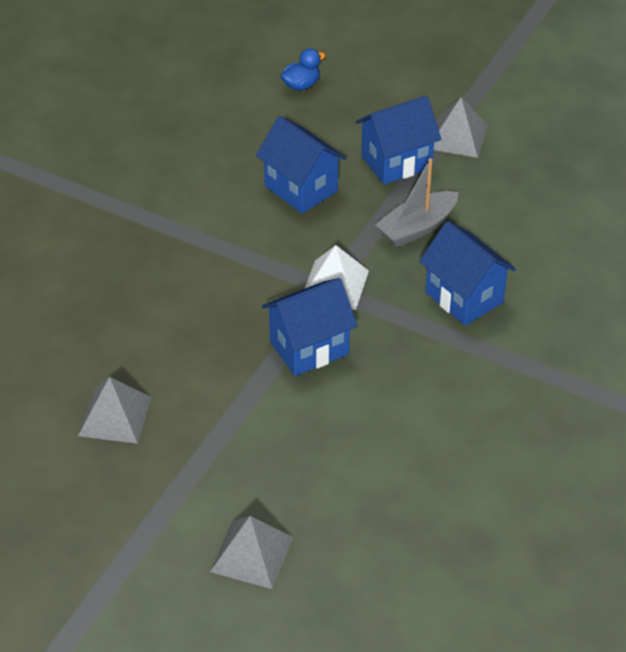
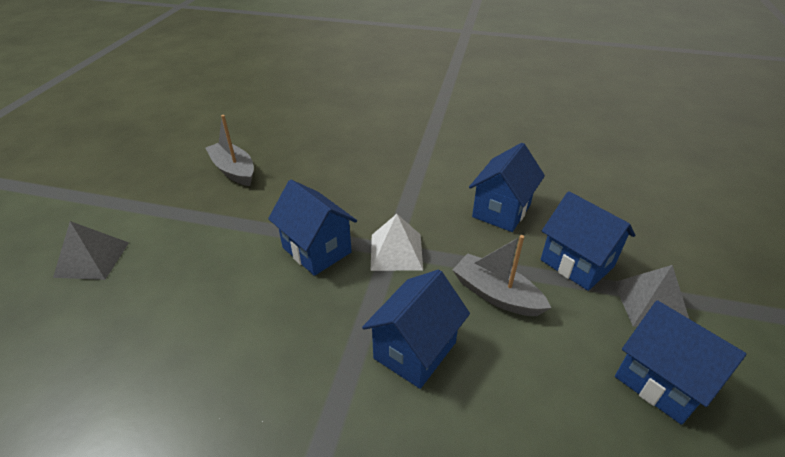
camera: 75 degrees right, 5 degrees down
(115, 416) = (234, 170): grey pyramid -> grey boat
(301, 85) = (626, 188): blue duck -> none
(532, 165) = (660, 381): none -> blue house

